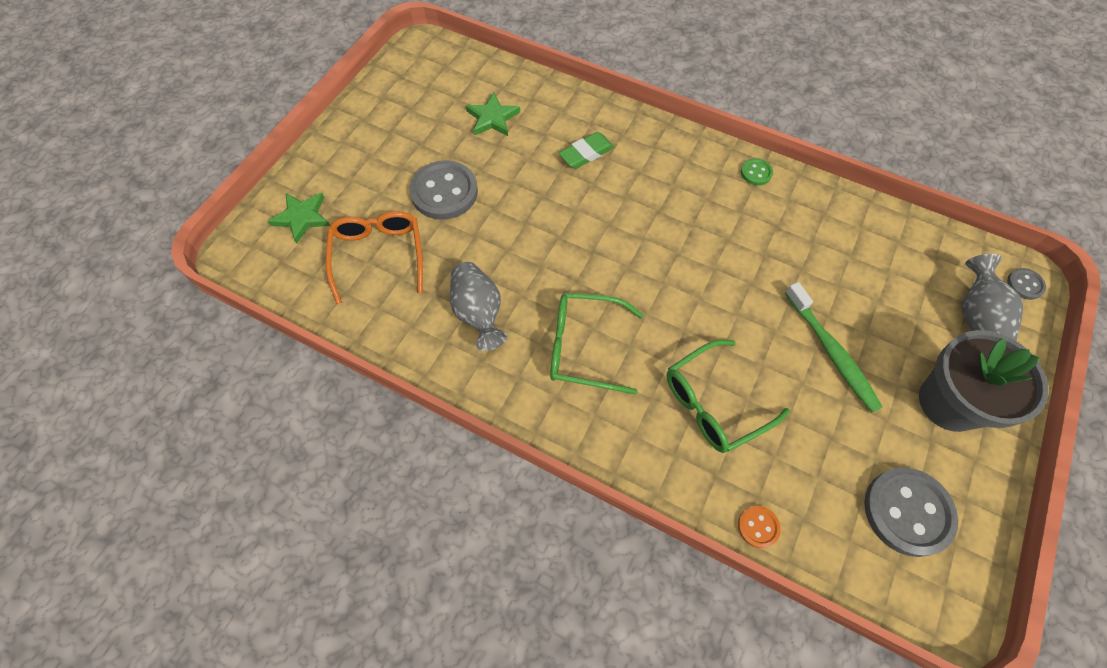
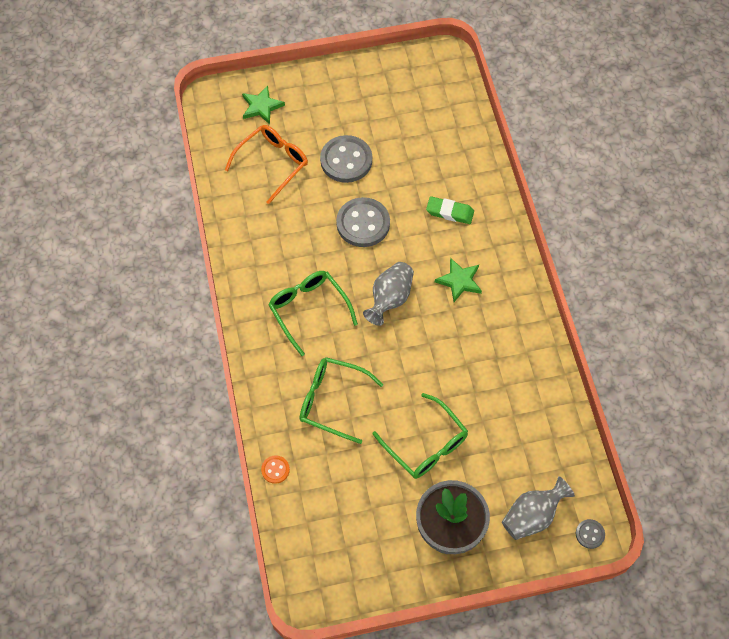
camera: 50 degrees right, 0 degrees up
(478, 313) = (282, 241): grey vase -> grey vase (390, 299)
(492, 118) = (427, 141): green star -> green star (459, 281)
(756, 173) = (530, 319): green button -> none
(832, 352) = (426, 444): green toothbrush -> green glasses
(907, 512) = (351, 543): grey button -> grey button (363, 223)

